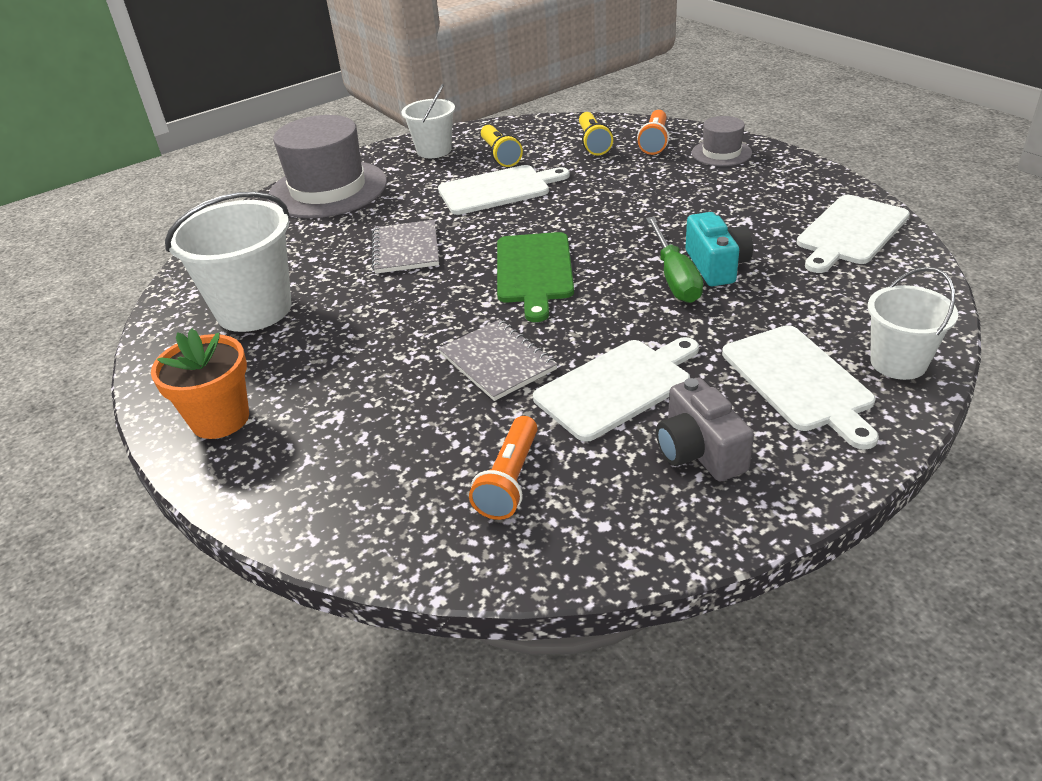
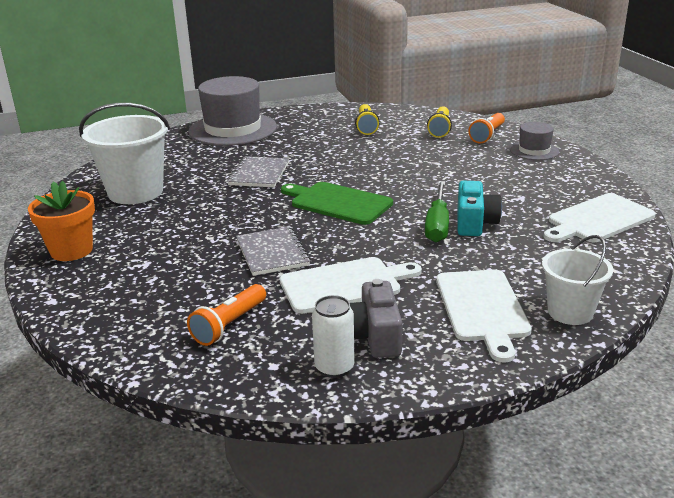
camera: 15 degrees right, 10 degrees down
(434, 150) = (321, 117): white bucket -> none
(498, 190) = (349, 148): white cutting board -> none
(534, 271) = (338, 203): green cutting board -> green cutting board turned 105 degrees clockwise
(680, 508) = (334, 367): none -> white can

